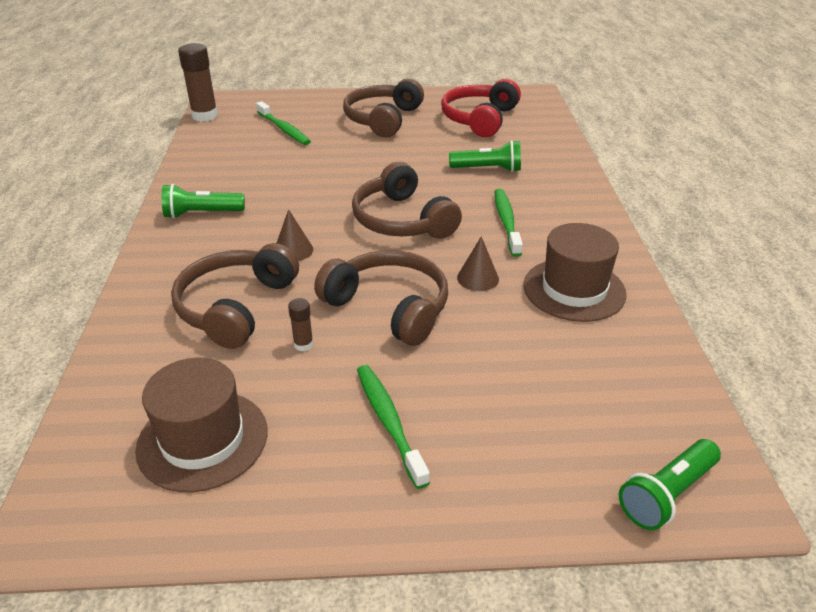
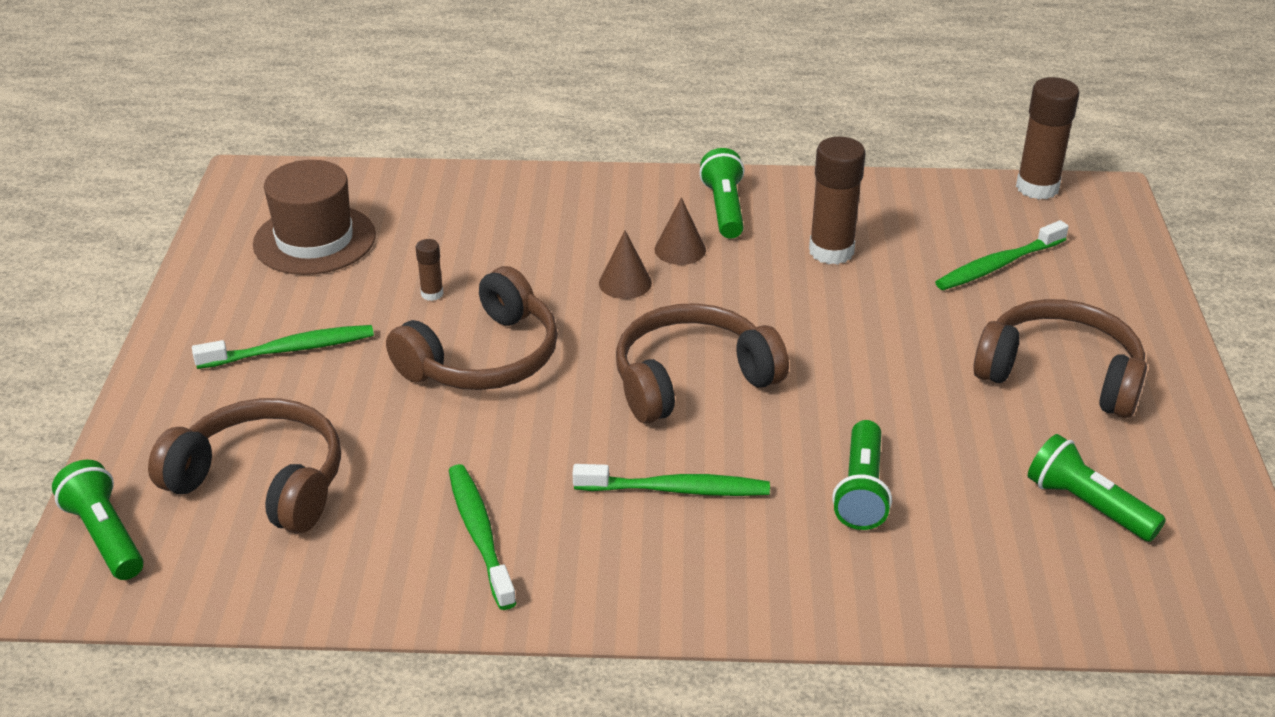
camera: 95 degrees right, 0 degrees up
(236, 307) = (513, 246): brown headphones -> brown headphones (261, 482)
(263, 176) = (831, 251): none -> brown glue stick
(478, 278) = (528, 440): brown cone -> brown cone (680, 249)
(479, 119) = (1087, 505): red headphones -> green flashlight
(574, 289) = (480, 534): brown hat -> green toothbrush

